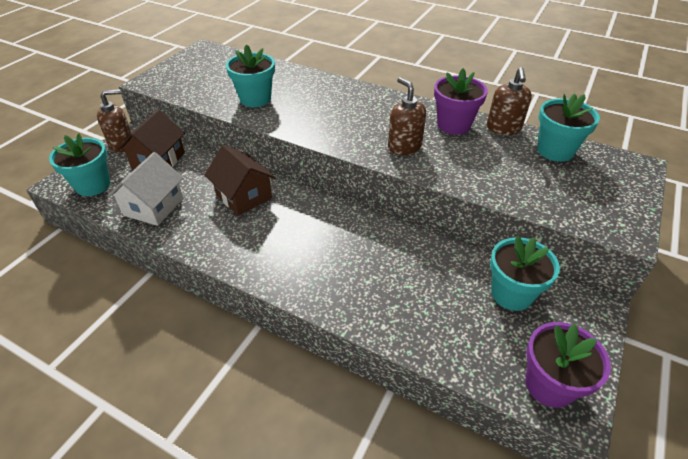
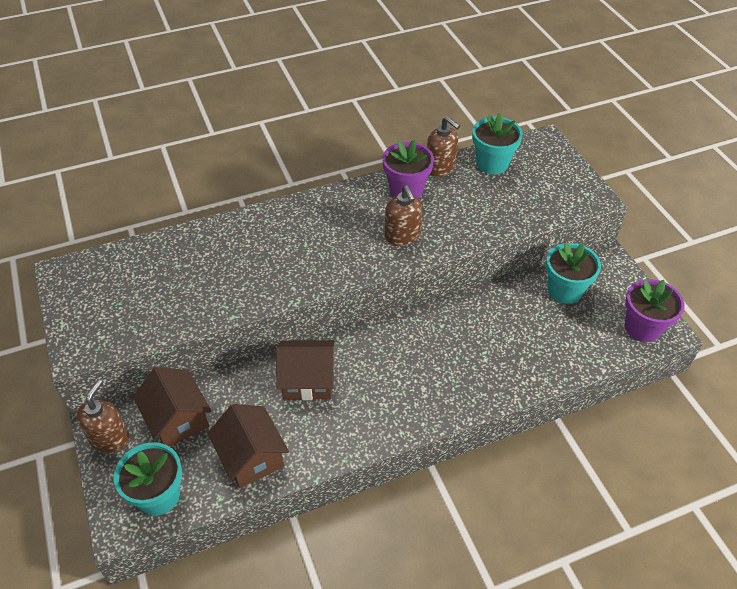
camera: 50 degrees left, 5 degrees up
(154, 207) = (251, 457): white house -> brown house
(255, 99) = (220, 285): turquoise flower pot -> none
(404, 146) = (402, 236): brown soap dispenser -> brown soap dispenser turned 120 degrees counterclockwise

